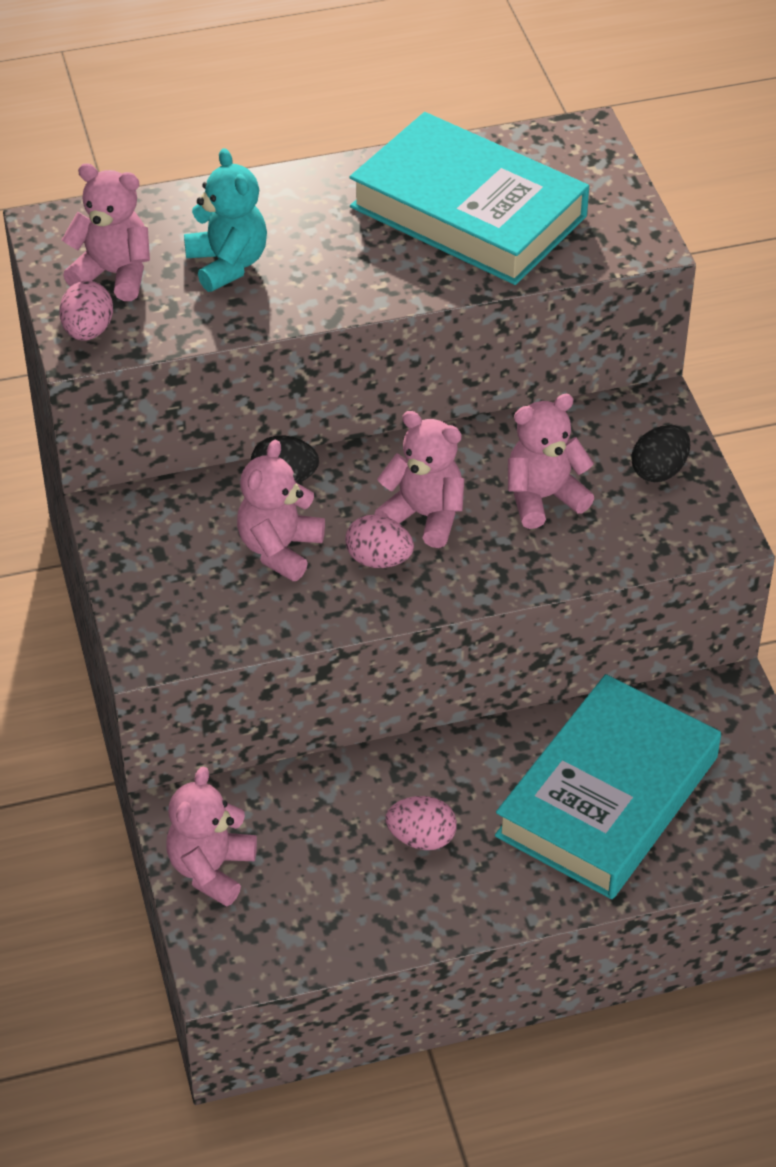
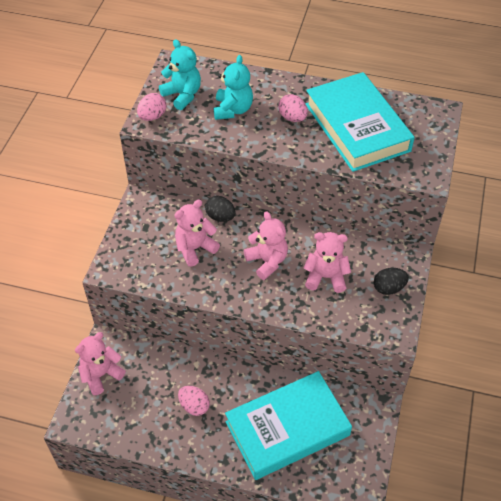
camera: 30 degrees right, 5 degrees up
(114, 274) = (182, 95): pink teddy bear -> turquoise teddy bear
(379, 560) = (232, 273): pink egg -> pink egg (292, 117)

